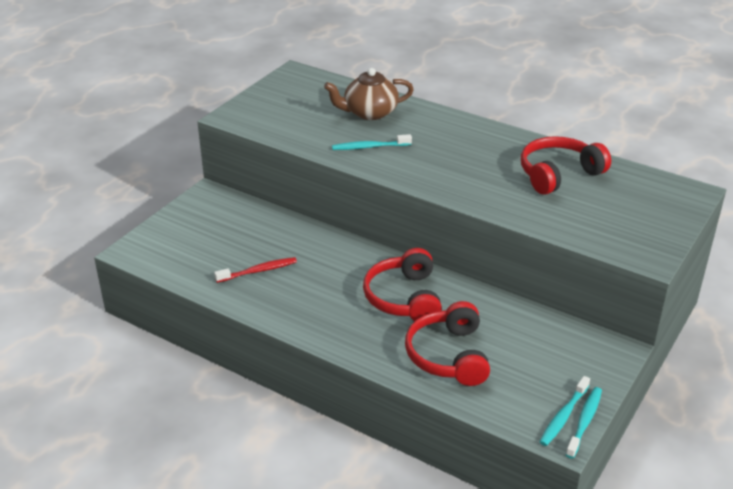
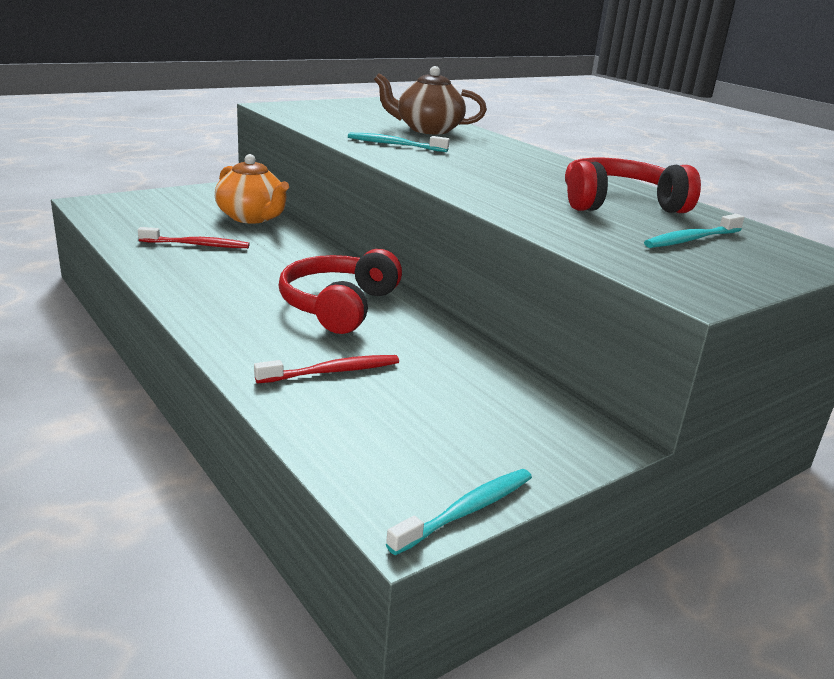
camera: 20 degrees right, 10 degrees down
(263, 224) = (252, 217): none -> orange teapot
(448, 356) = (332, 372): red headphones -> red toothbrush
(563, 416) = (436, 492): turquoise toothbrush -> turquoise toothbrush (691, 239)

